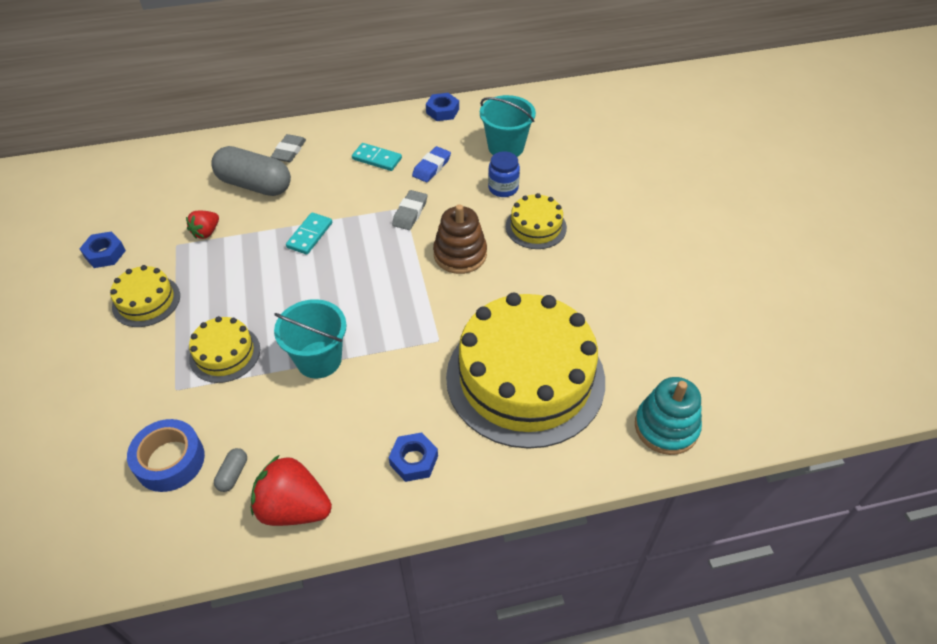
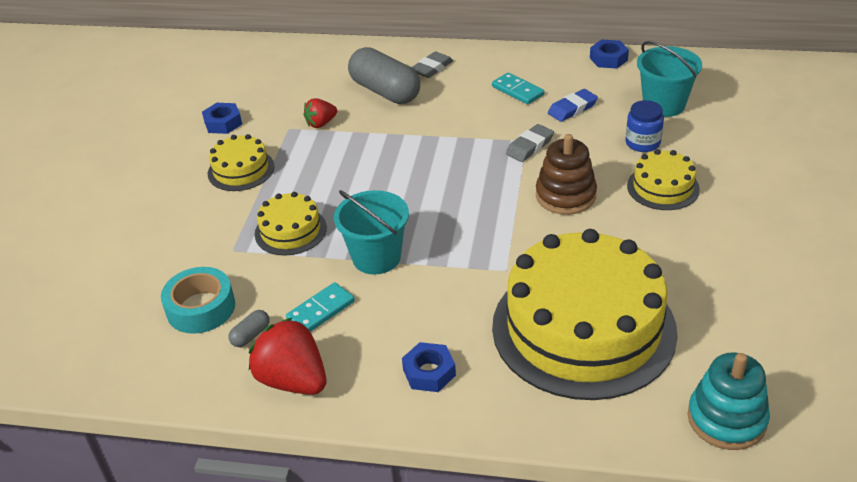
camera: 25 degrees right, 10 degrees down
(170, 461) = (201, 308): blue tape -> turquoise tape
(310, 235) = (418, 146): turquoise domino -> turquoise domino (321, 310)

